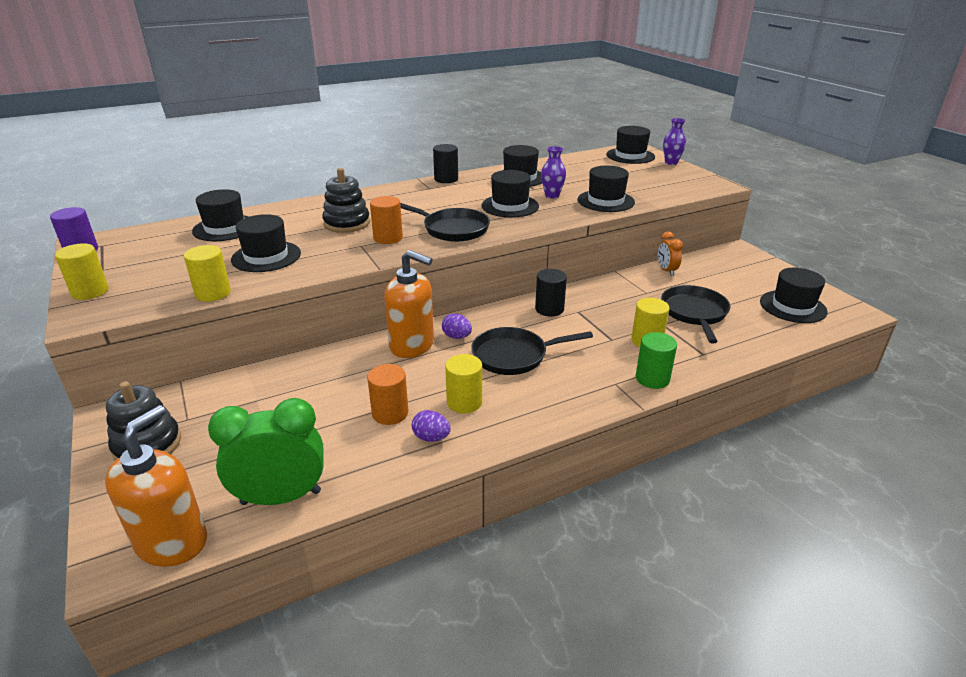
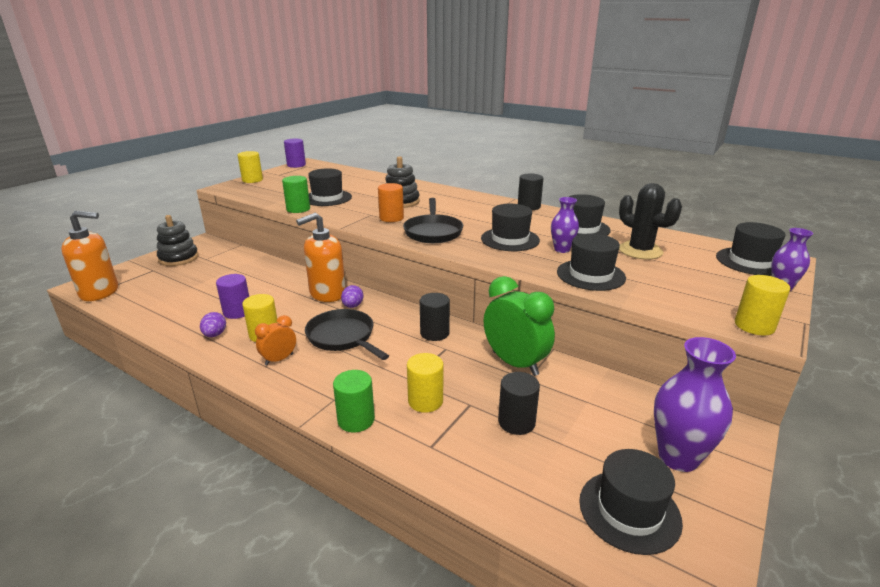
camera: 60 degrees right, 5 degrees down
(213, 293) = (269, 201): yellow cylinder -> yellow cylinder (754, 326)
(225, 228) = (356, 179): black hat -> none
(278, 280) = (298, 209): none -> green cylinder
(281, 497) = (140, 307): green clock -> green clock (515, 363)
(390, 413) = (237, 312): orange cylinder -> purple cylinder
(412, 345) = (327, 294): orange soap dispenser -> orange soap dispenser turned 60 degrees clockwise
(582, 175) = (640, 251): none -> black cactus
(666, 271) = (596, 382): orange clock -> orange clock (279, 359)
(694, 313) = (516, 422): black pan -> black cylinder
(755, 276) = (678, 457): none -> purple vase

